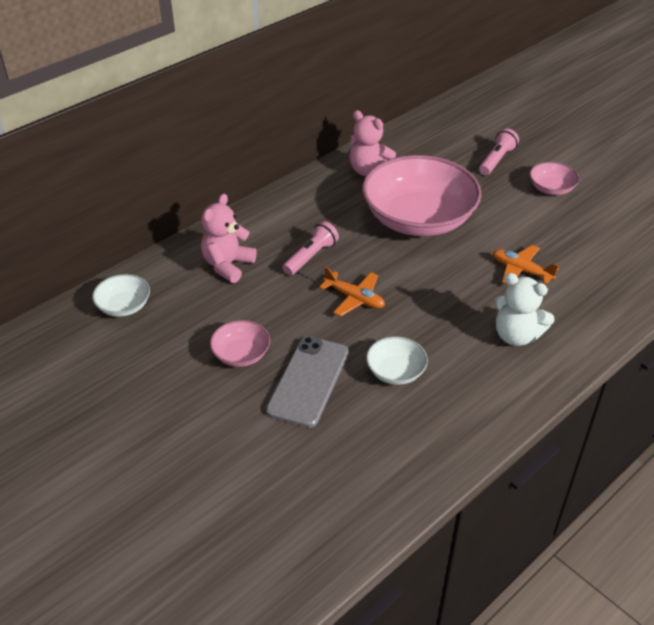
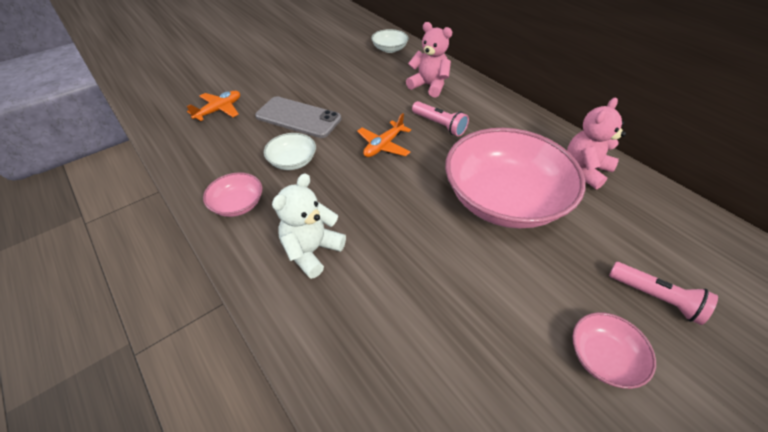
camera: 95 degrees right, 5 degrees up
(241, 354) = (334, 90): pink bowl -> pink bowl (238, 204)
(521, 270) = (415, 277): orange plane -> orange plane (219, 110)

